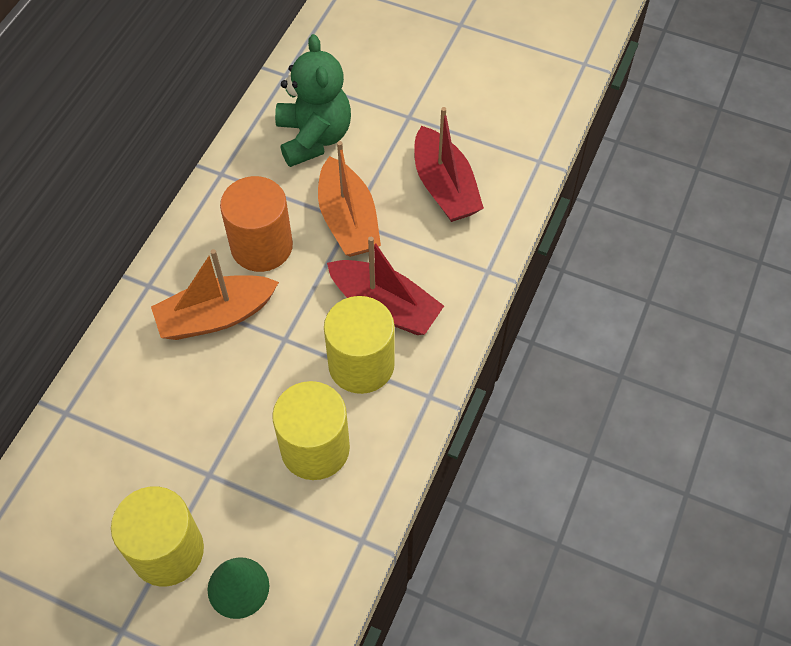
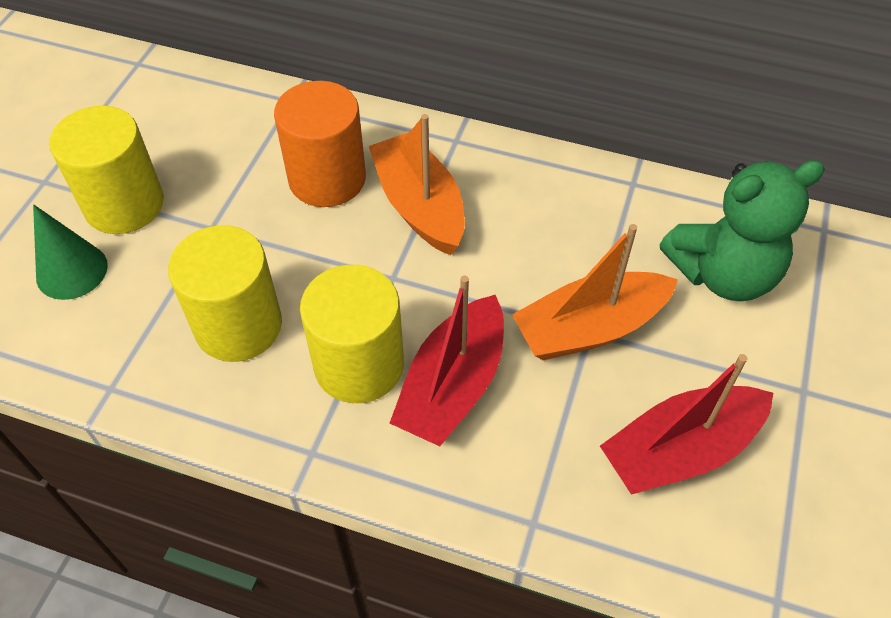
camera: 85 degrees right, 5 degrees down
(261, 246) = (529, 237): orange cylinder -> orange cylinder (327, 179)

